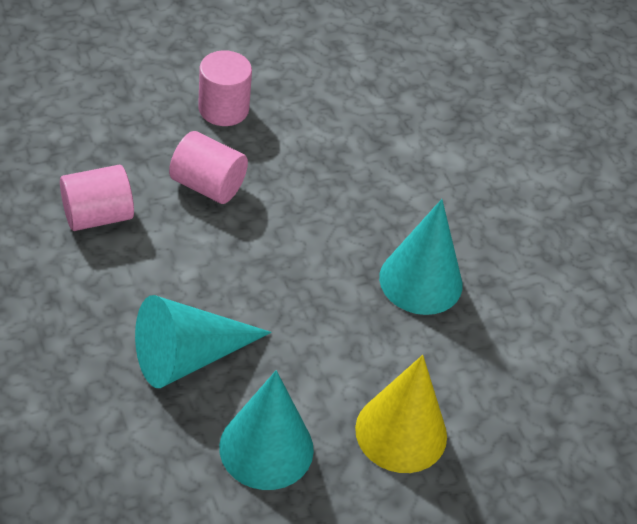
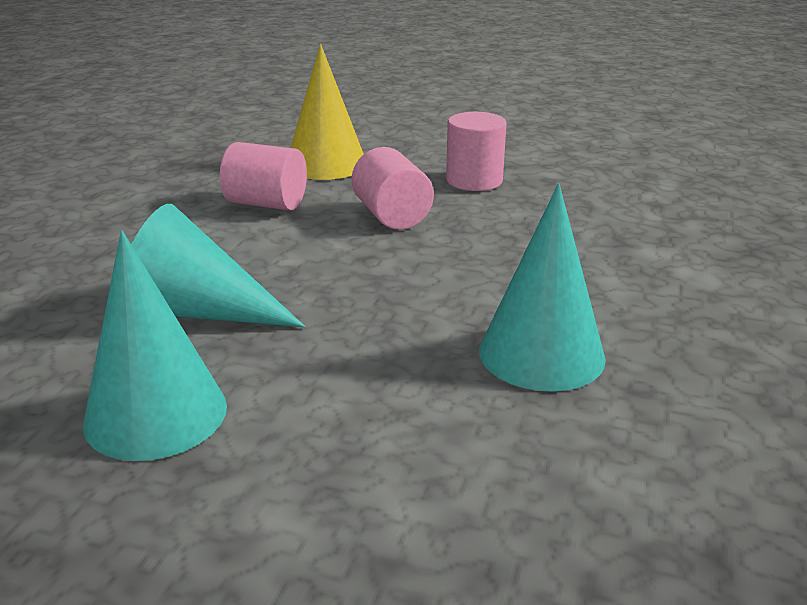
camera: 45 degrees right, 20 degrees down
(401, 432) = (331, 479): yellow cone -> yellow cone (326, 164)

